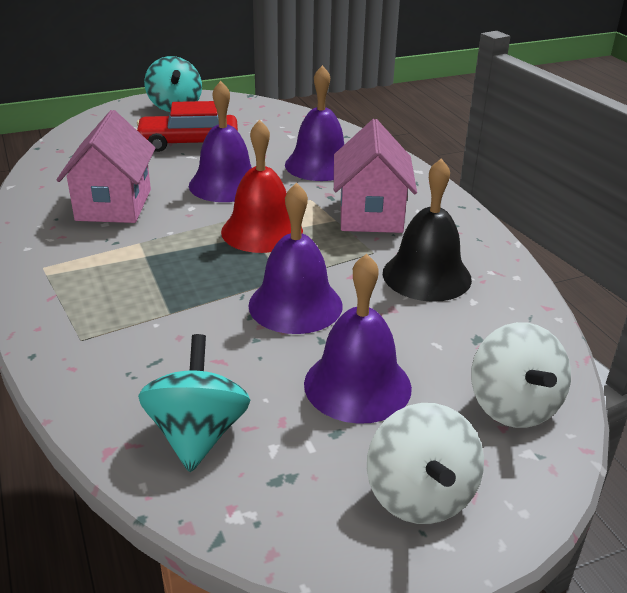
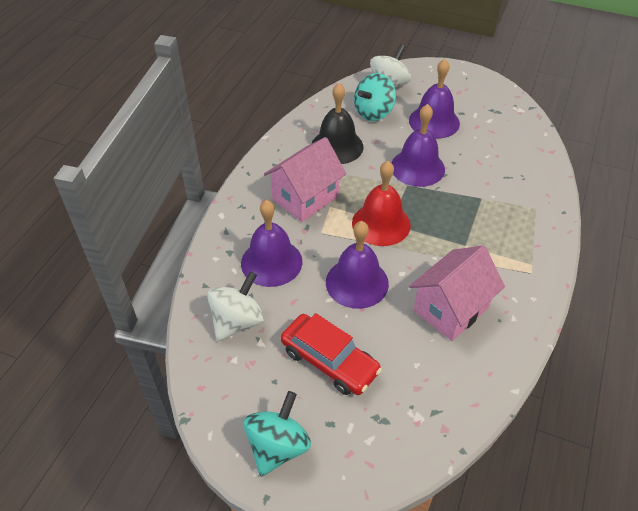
camera: 135 degrees left, 15 degrees up
(197, 434) = (513, 138): turquoise spinning top -> turquoise spinning top (373, 113)
(420, 495) = (456, 84): white spinning top -> white spinning top (237, 321)

